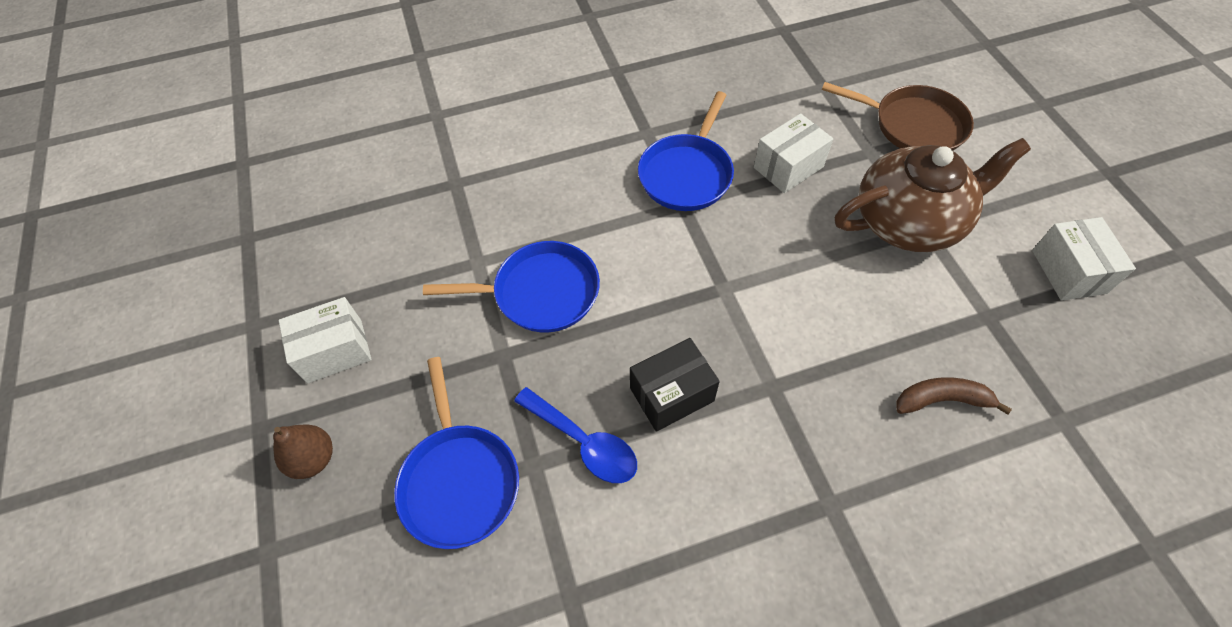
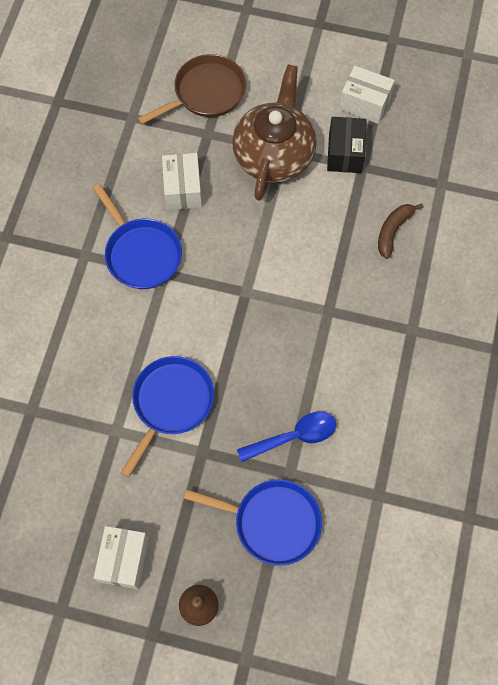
camera: 60 degrees left, 10 degrees up
(672, 394) = (296, 368): black box -> black box (345, 153)

